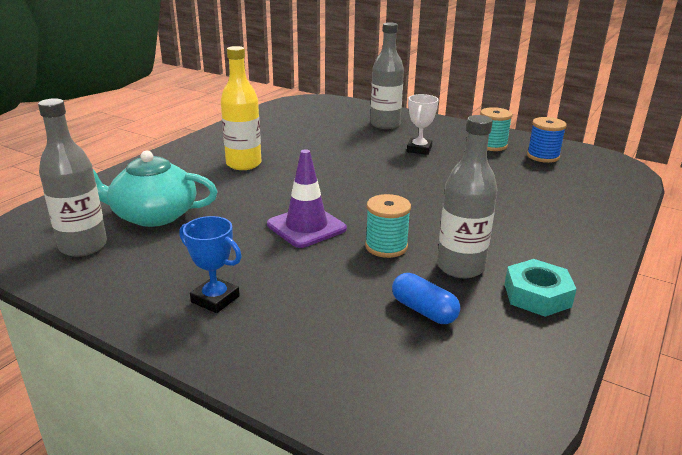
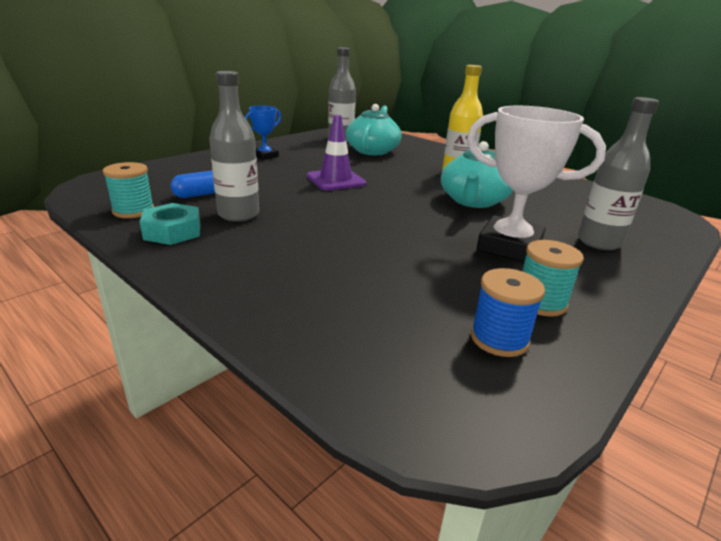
camera: 100 degrees right, 0 degrees up
(328, 158) = (473, 201): none -> turquoise teapot
(386, 246) = (289, 197): turquoise spool -> turquoise spool (133, 211)
(419, 149) = (509, 246): white trophy -> white trophy, size x1.86

